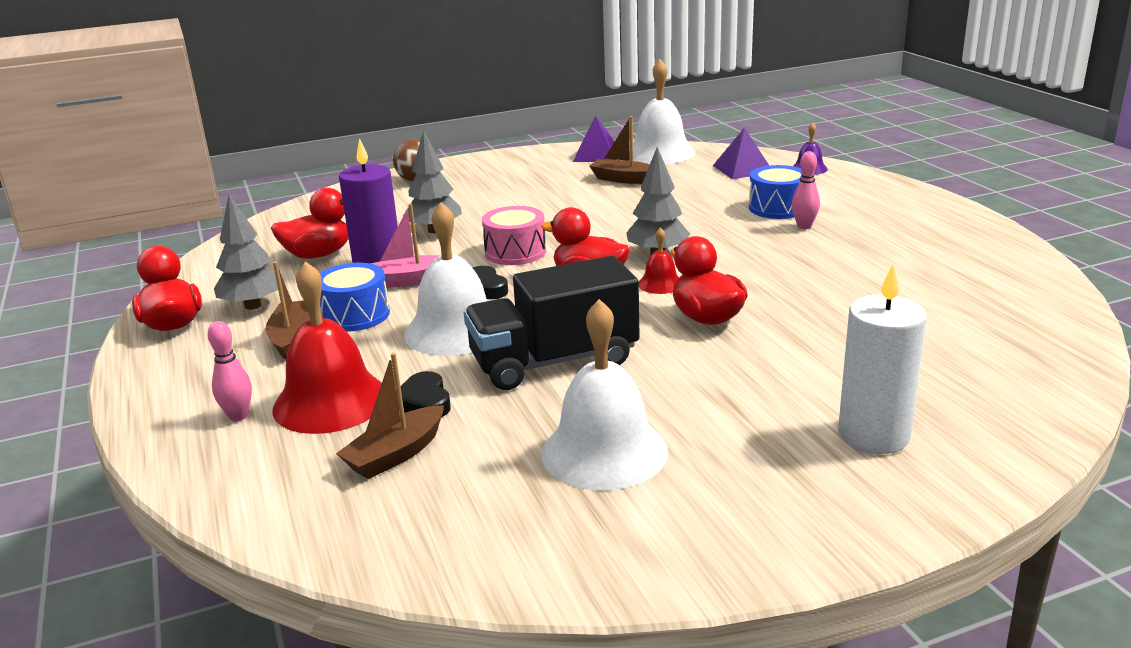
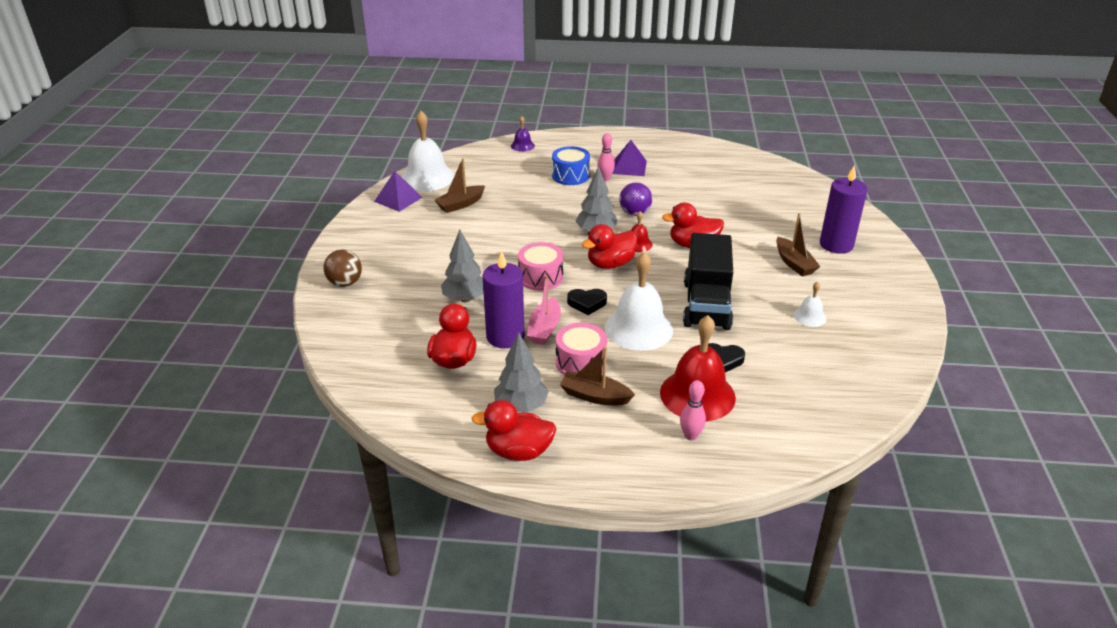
camera: 65 degrees left, 10 degrees up
(355, 315) = (580, 362): blue drum -> pink drum
(396, 454) = (774, 382): brown boat -> brown boat (794, 263)
(604, 451) = (810, 316): white bell -> white bell, size x0.48
(739, 263) = (634, 213): none -> purple ball
(742, 169) = (495, 163): purple pyramid -> purple pyramid (629, 167)
(873, 435) = (836, 245): white candle -> purple candle

